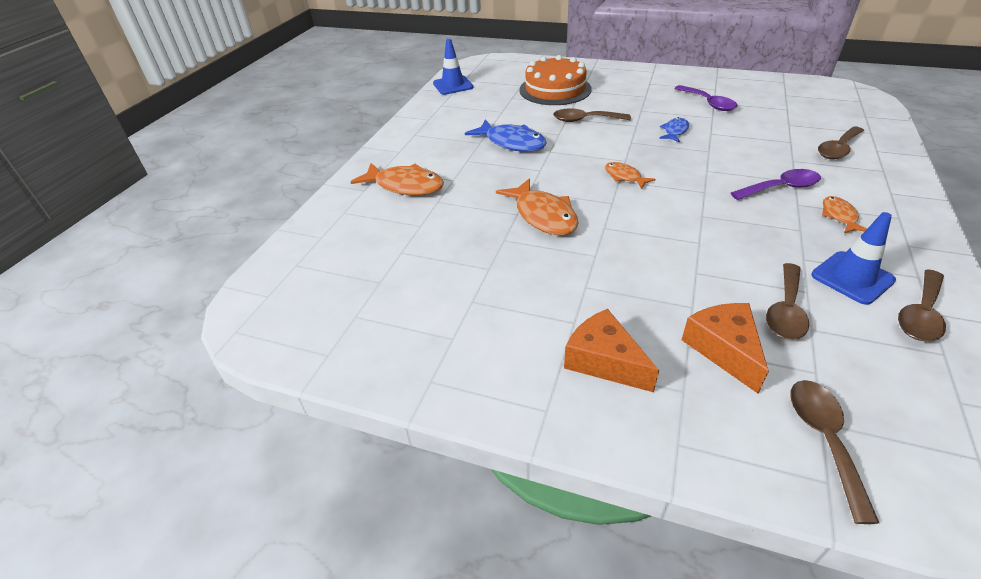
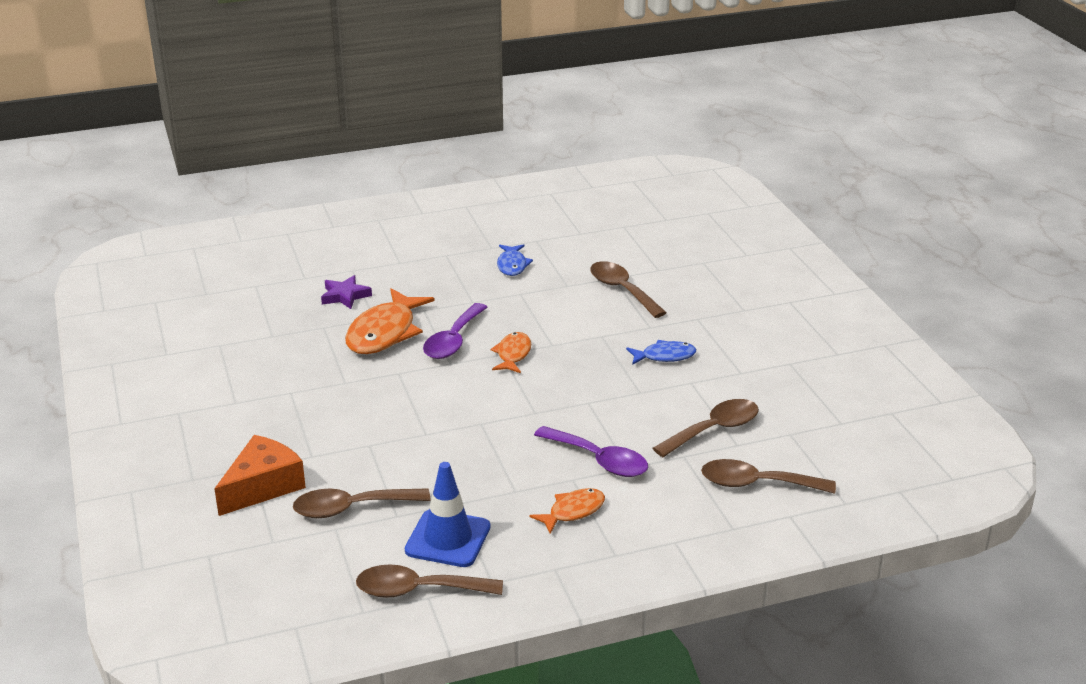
camera: 50 degrees right, 10 degrees down
(405, 186) = (361, 243): orange fish -> none
(453, 85) = (608, 180): blue traffic cone -> none
(471, 216) = (345, 296): none -> purple star
(512, 143) = (512, 265): blue fish -> blue fish, size x0.55
(555, 89) = (682, 244): orange cake -> none
(604, 361) = (197, 431): orange cheese -> none
(708, 103) = (780, 359): purple spoon -> purple spoon (453, 340)
(824, 439) = (188, 558): brown spoon -> brown spoon (714, 430)

